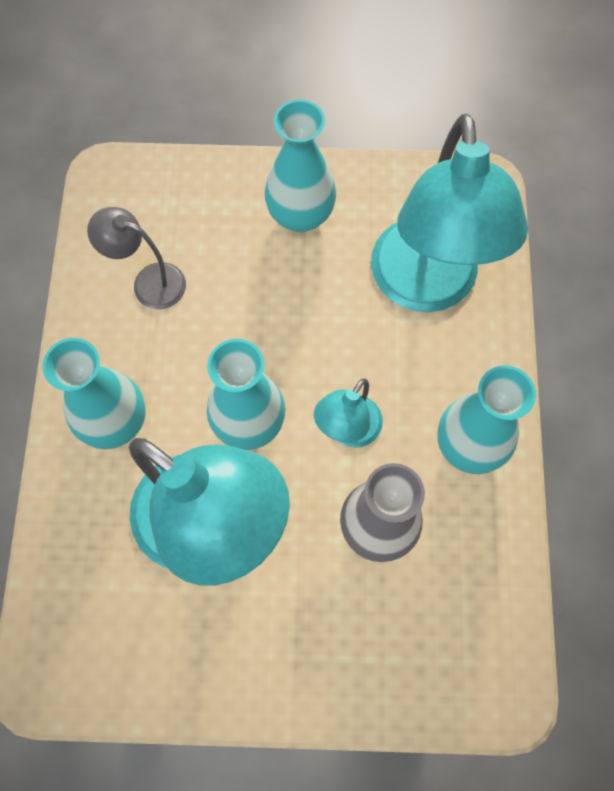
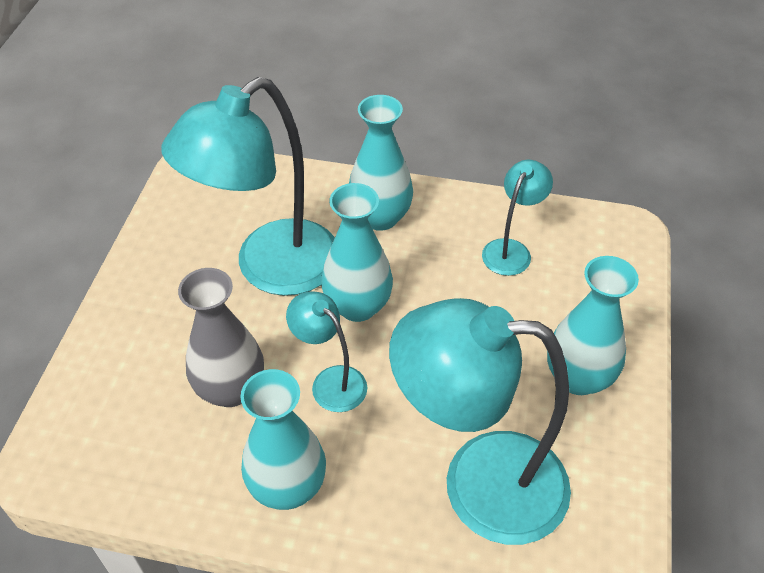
camera: 100 degrees right, 20 degrees down
(149, 282) = (511, 250): grey lamp -> turquoise lamp

